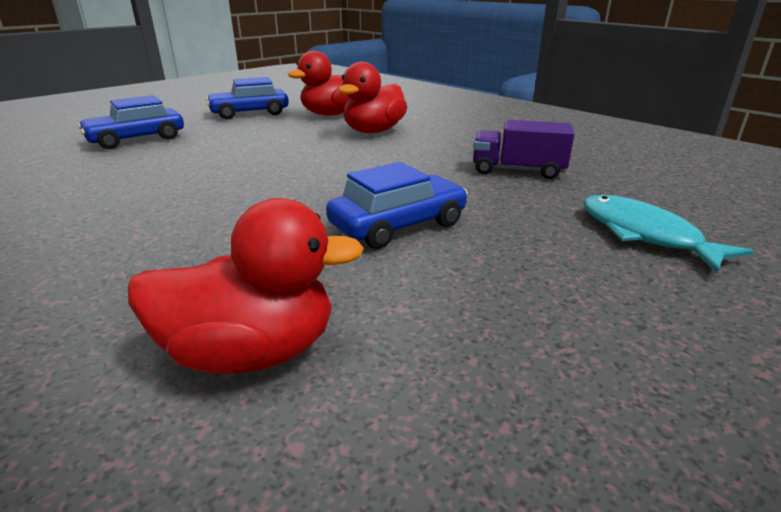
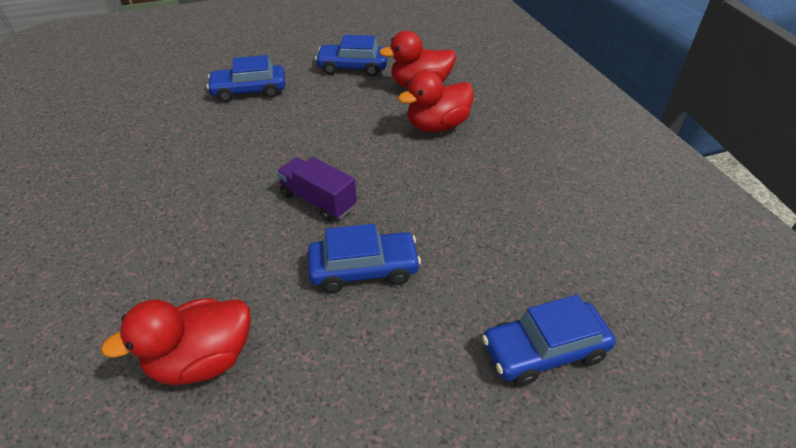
camera: 25 degrees right, 15 degrees up
(251, 352) = (202, 360): red duck -> red duck turned 135 degrees clockwise
(517, 171) = (516, 227): purple truck -> purple truck (318, 201)
(644, 234) = (544, 351): turquoise fish -> blue car

